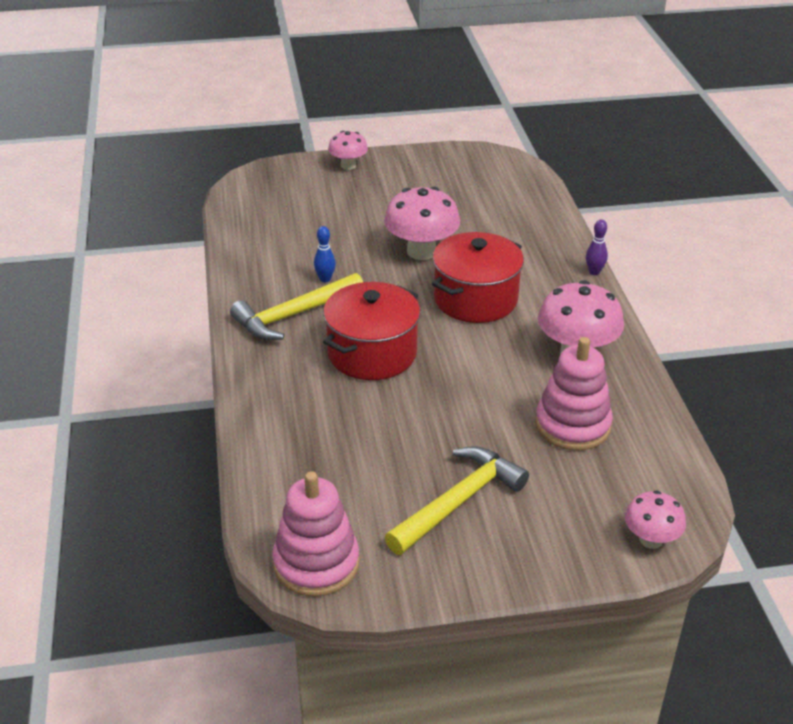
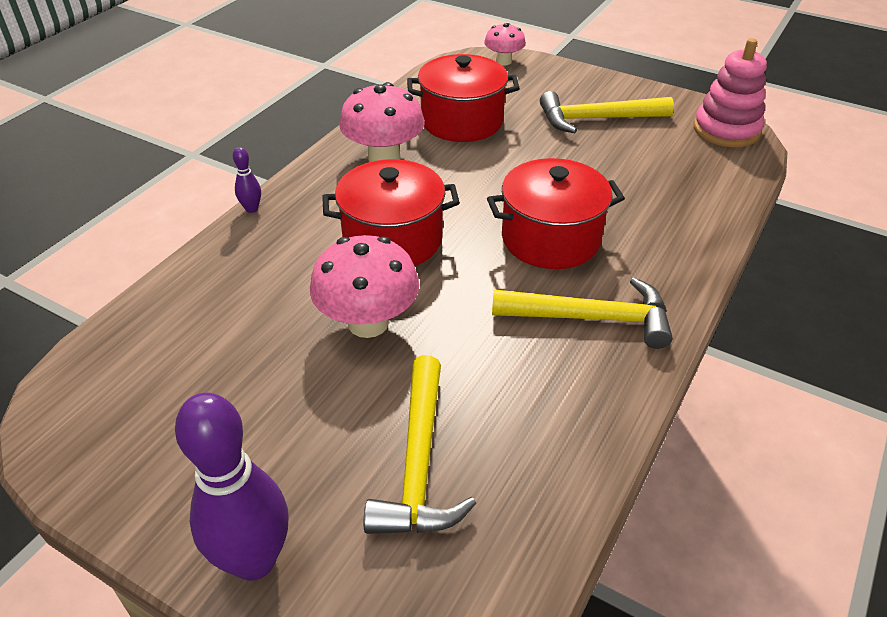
camera: 140 degrees left, 5 degrees up
(318, 216) = (418, 463): none -> yellow hammer
(325, 279) = (514, 346): blue bowling pin -> none
(348, 165) = (254, 560): pink mushroom -> purple bowling pin
(572, 425) = (462, 121): pink stacking toy -> red pot

